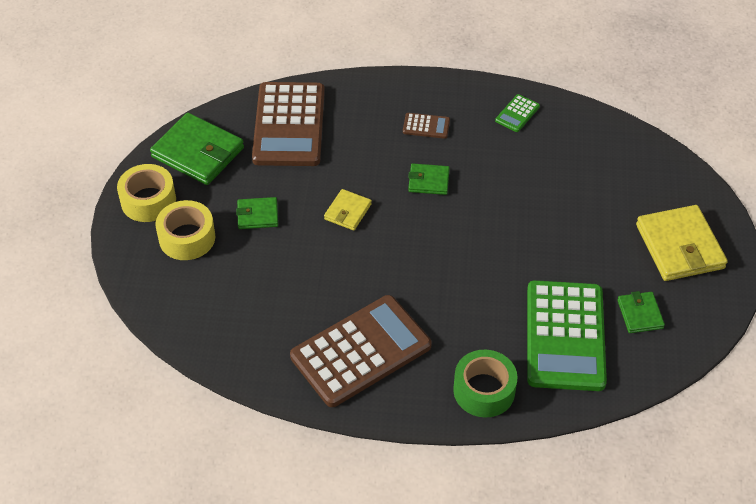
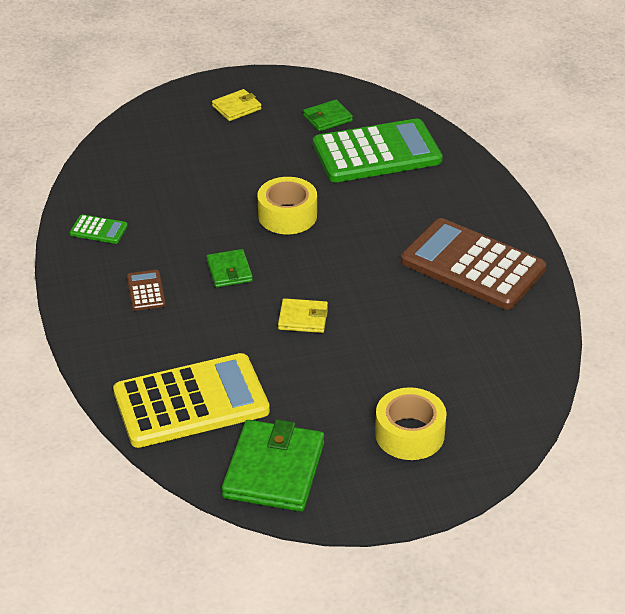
camera: 110 degrees left, 10 degrees down
(148, 200) = (373, 488): yellow tape -> yellow tape (287, 215)
(257, 215) = (345, 386): green wallet -> none
(289, 125) = (191, 402): brown calculator -> yellow calculator
(484, 390) = (464, 185): green tape -> none
(679, 246) = (236, 107): yellow wallet -> yellow wallet, size x0.53

